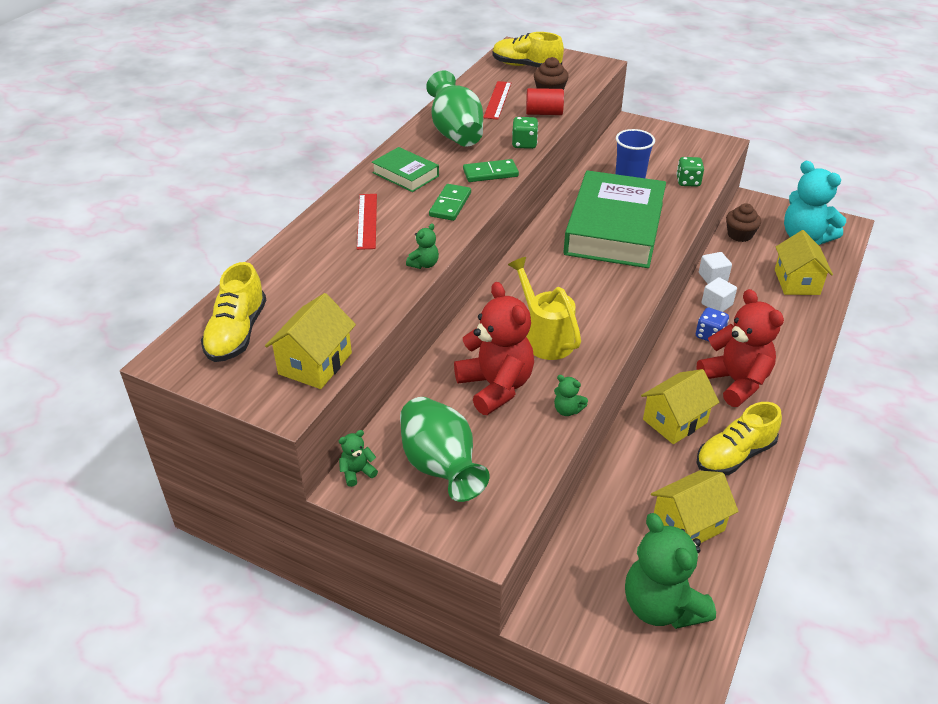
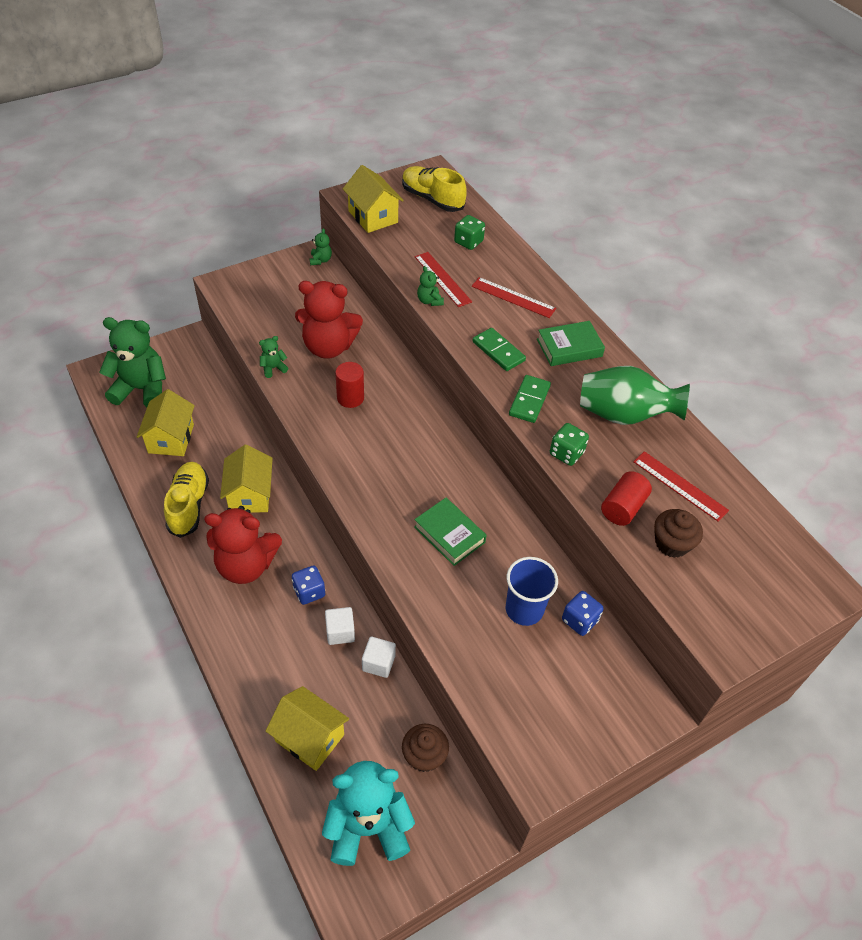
camera: 120 degrees right, 10 degrees up
(382, 269) = (442, 279): none -> red ruler
(440, 466) = (290, 292): green vase -> none
(526, 66) = (760, 563): yellow shoe -> none
(545, 338) = (350, 398): yellow watering can -> red cylinder
(609, 160) = (579, 620): none -> blue dice
(614, 228) = (449, 534): green book -> green book, size x0.45
(688, 182) = (482, 665): green dice -> green dice (468, 242)

